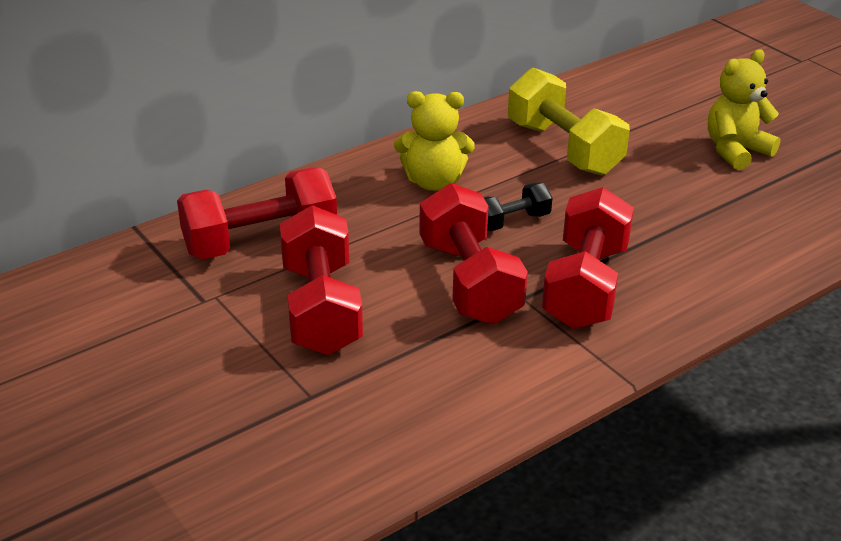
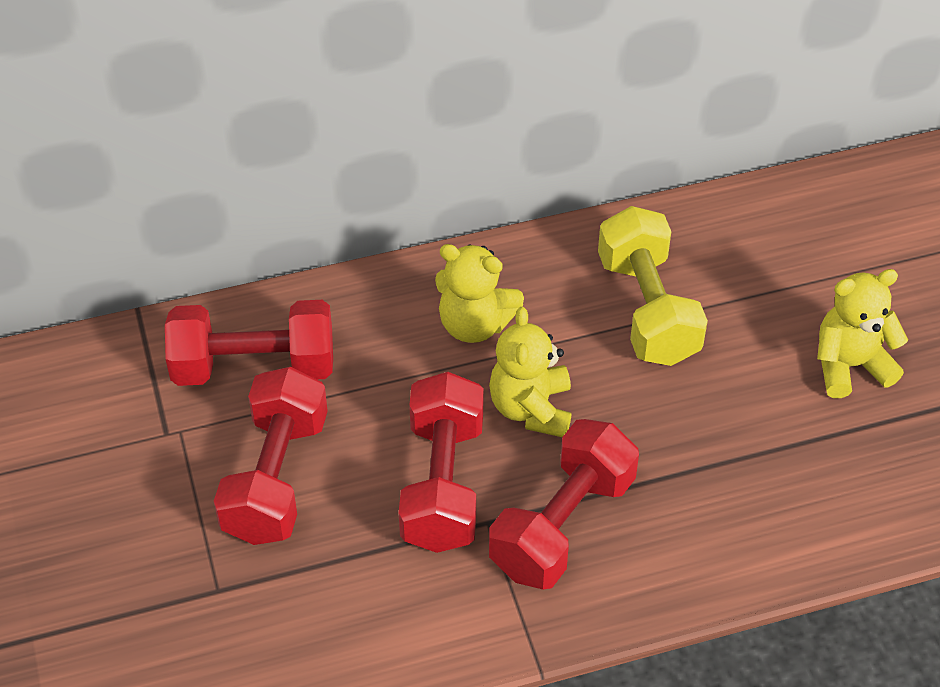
camera: 20 degrees right, 15 degrees up
(512, 221) = (531, 408): black dumbbell -> yellow teddy bear

